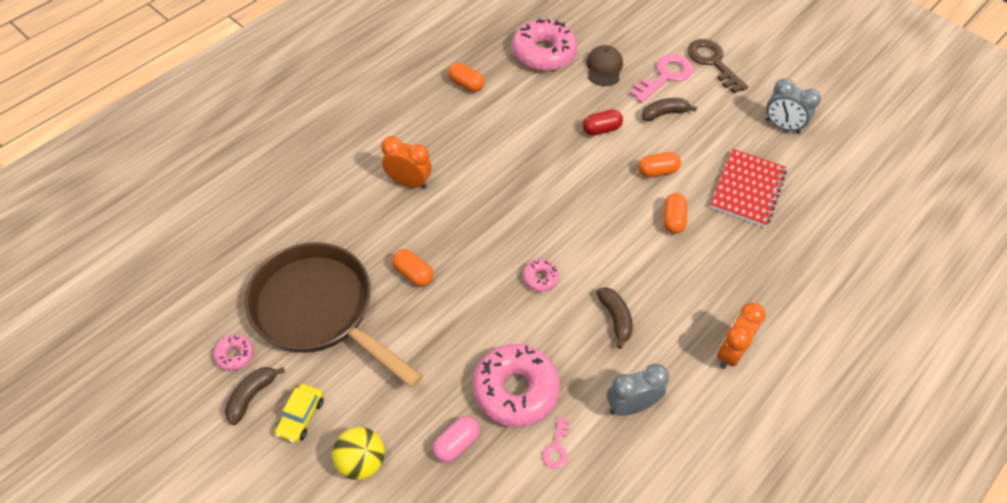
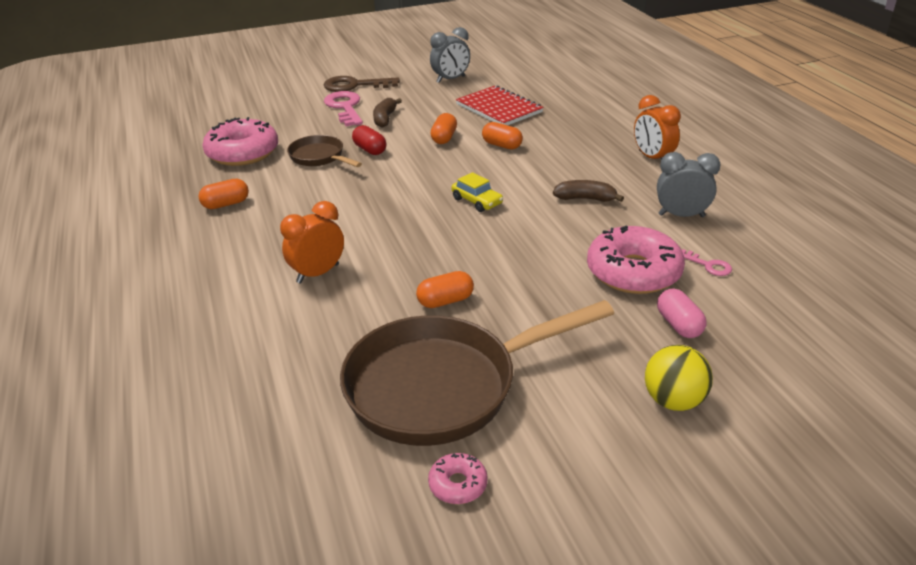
camera: 60 degrees left, 20 degrees down
(252, 396) = (533, 480): brown banana -> none
(301, 416) = (588, 439): yellow car -> yellow car (477, 201)
(540, 278) = (513, 225): pink donut -> none
(568, 103) = (319, 157): none -> brown pan
(601, 129) = (370, 150): red capsule -> red capsule turned 45 degrees counterclockwise
(604, 68) = (300, 130): brown cap -> none
(631, 405) = (681, 215): grey clock -> grey clock turned 90 degrees clockwise

